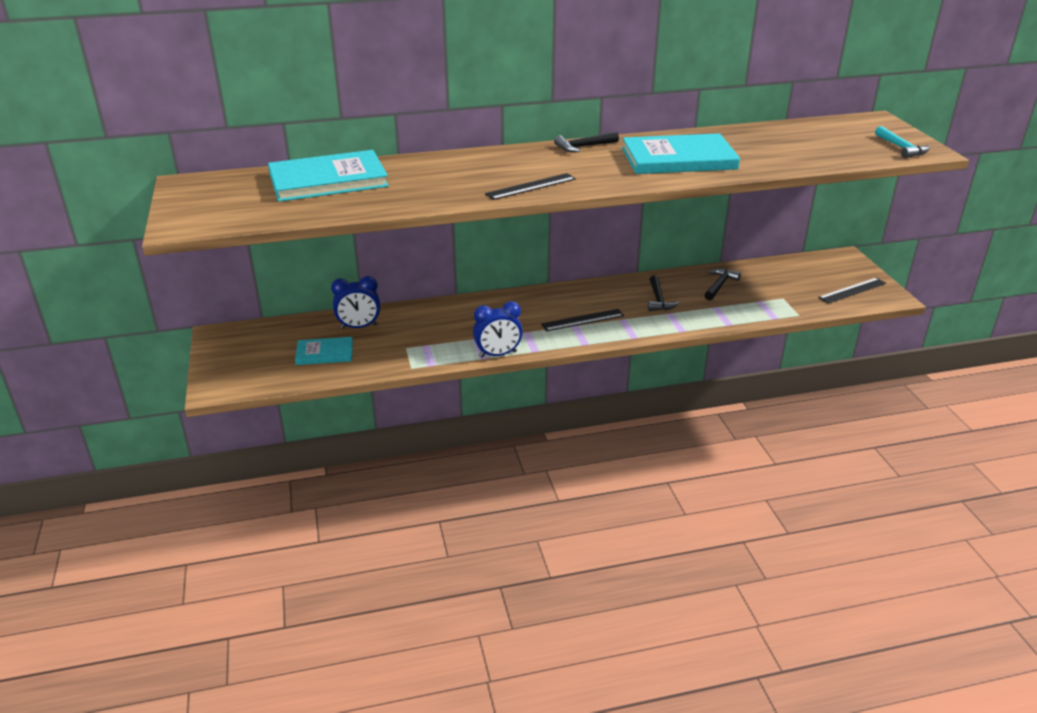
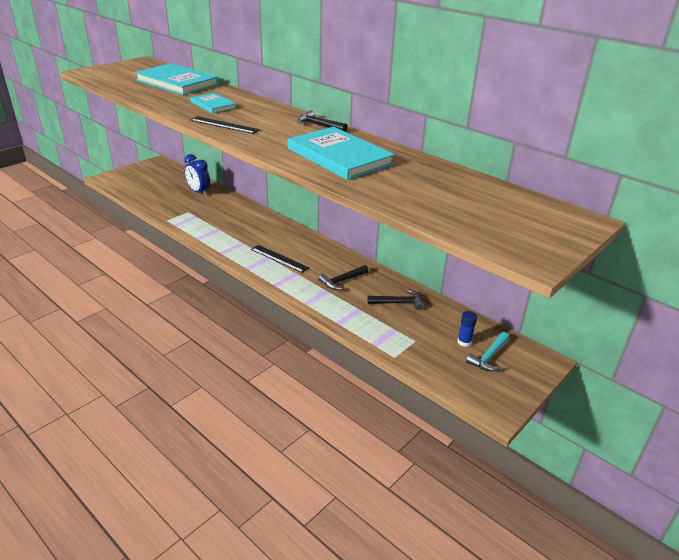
camera: 55 degrees right, 0 degrees up
(324, 353) = (162, 192): turquoise book -> turquoise book (213, 105)
(498, 354) = (205, 242): blue clock -> none
(799, 278) = (464, 342): none -> blue glue stick
(852, 290) = (479, 380): black ruler -> none
(901, 148) = (519, 244): turquoise hammer -> turquoise hammer (489, 357)

